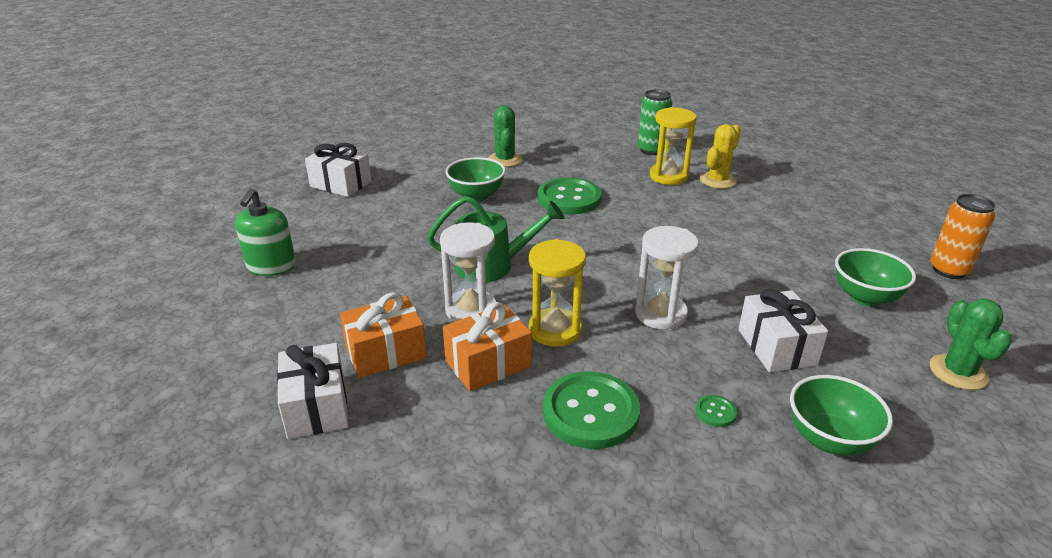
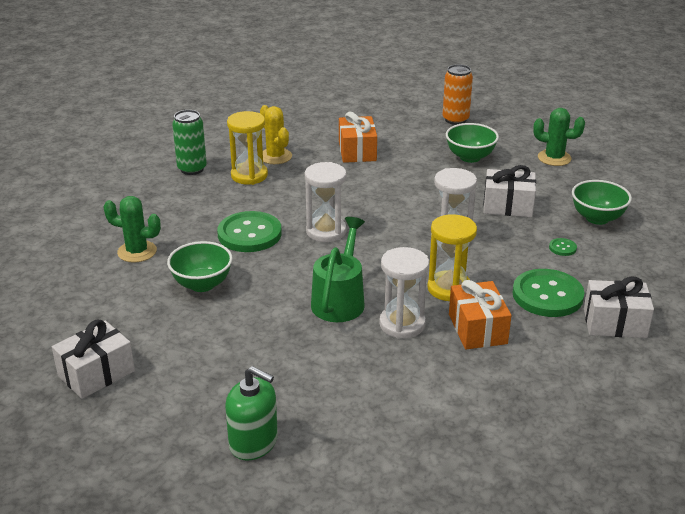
camera: 70 degrees left, 0 degrees up
(316, 407) = (498, 427): white gift -> white gift (614, 323)
(386, 352) = (441, 380): orange gift -> orange gift (357, 151)
(606, 234) = (326, 231): none -> white hourglass

